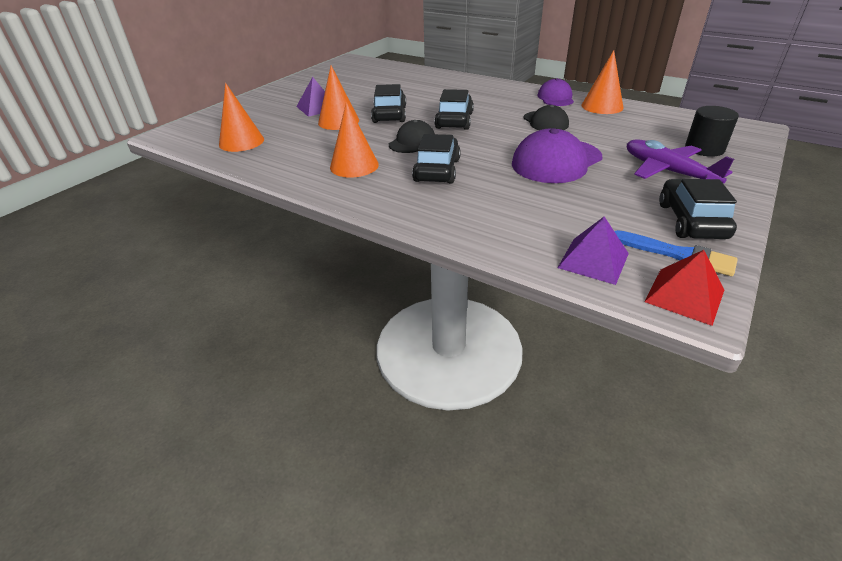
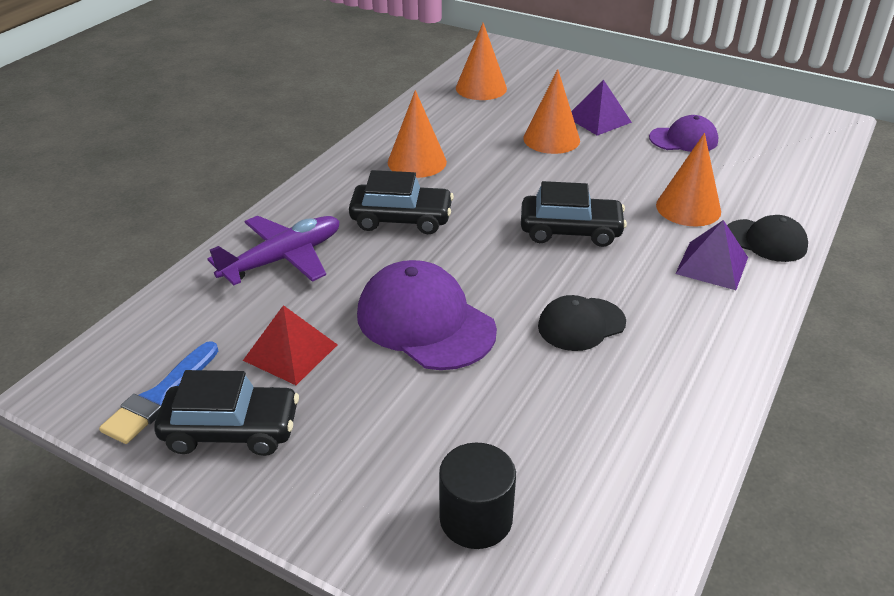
camera: 85 degrees right, 0 degrees up
(389, 114) = (584, 175): black car -> none
(412, 142) = (488, 197): black cap -> black cap (765, 241)
(555, 98) = (711, 348): purple cap -> purple cap (683, 139)
(593, 260) = (172, 325): purple pyramid -> purple pyramid (712, 265)
(602, 106) = (679, 409): orange cone -> orange cone (688, 208)
(668, 171) = (383, 441): purple plane -> purple plane (283, 259)
(684, 295) = (87, 383): red pyramid -> red pyramid (290, 352)

